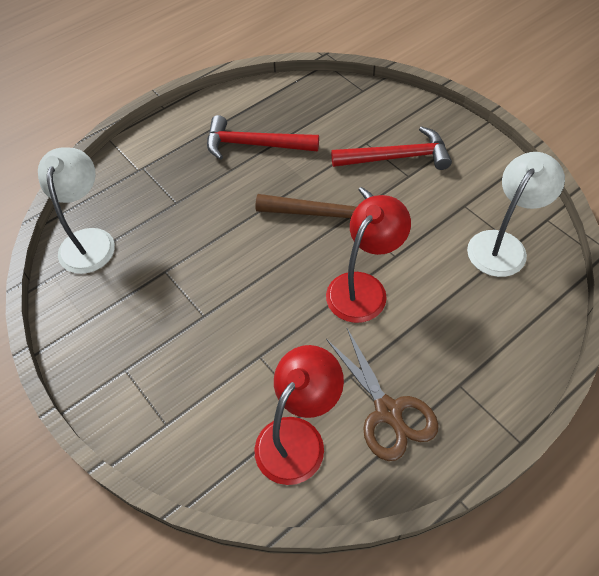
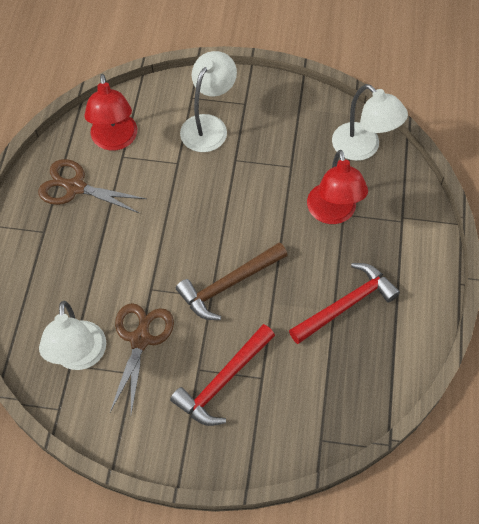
camera: 135 degrees right, 5 degrees up
(187, 373) = (208, 125): none -> white lamp
(363, 287) = (153, 249): red lamp -> red lamp (333, 213)
(438, 224) = (140, 339): none -> brown scissors

